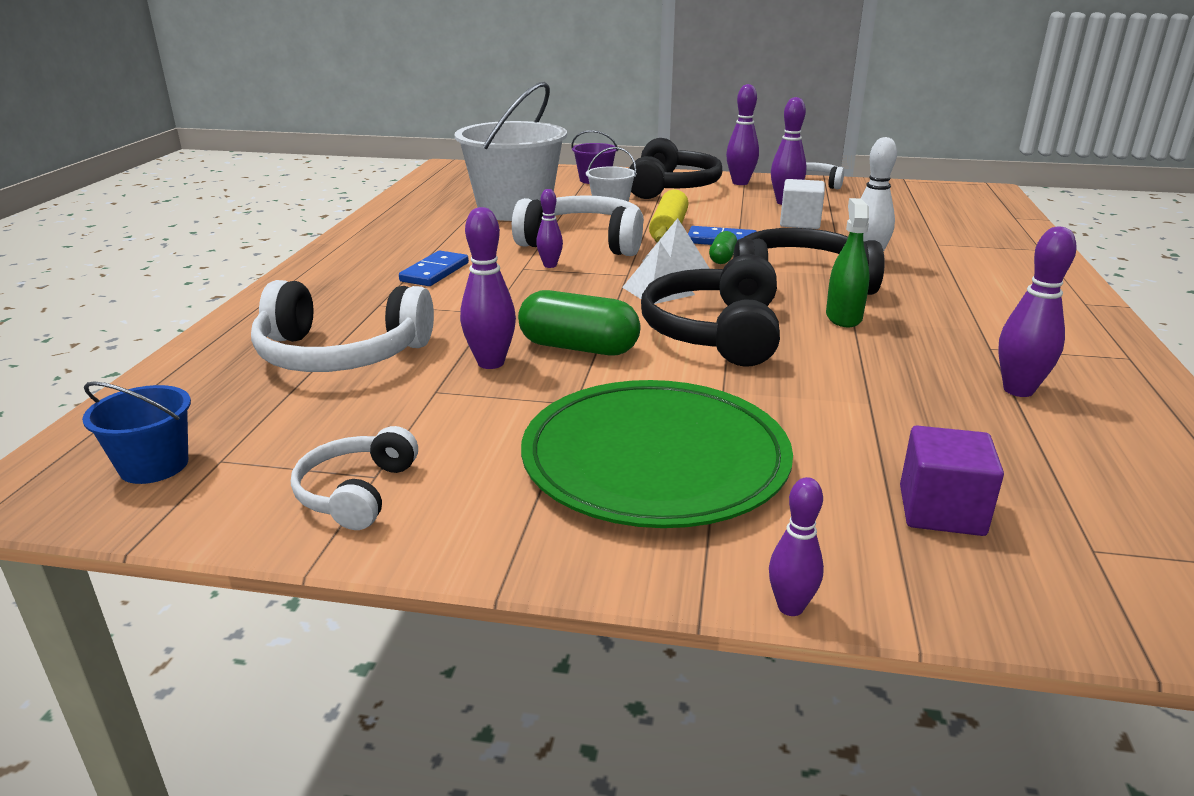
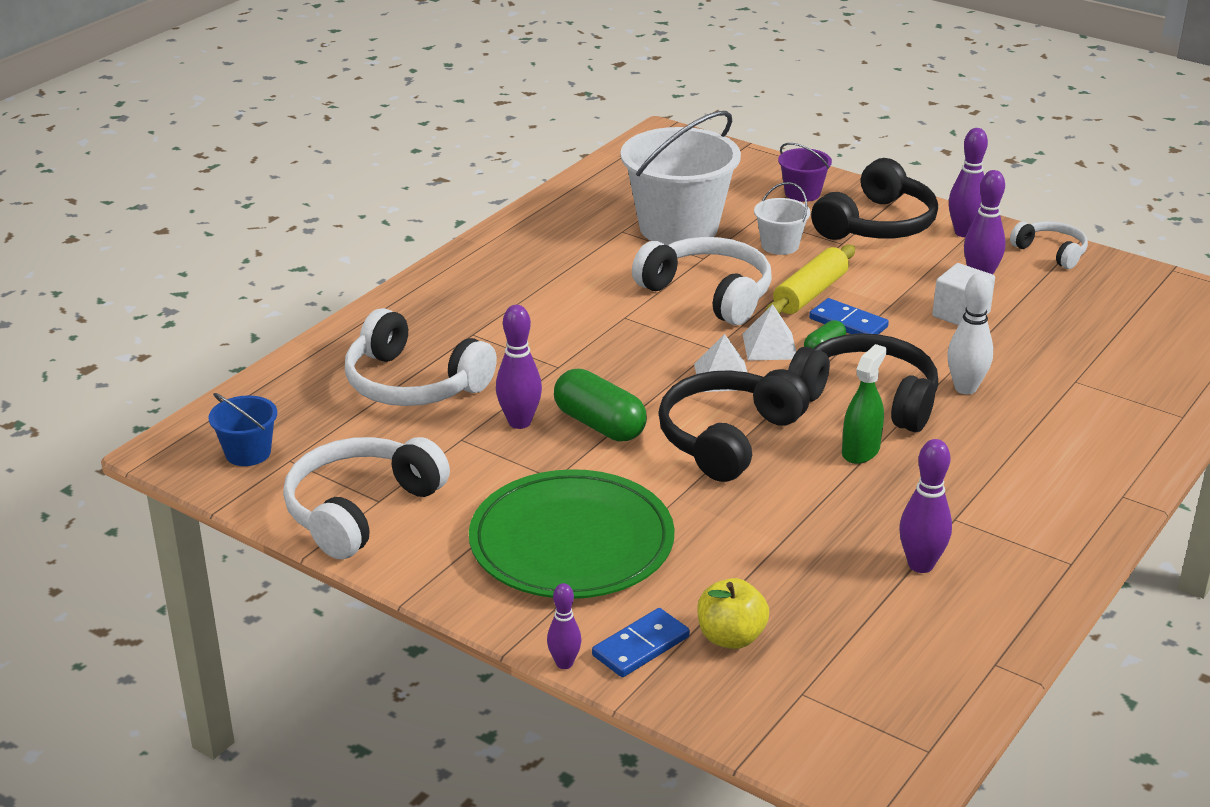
camera: 25 degrees right, 5 degrees up
(356, 492) = (360, 510): white headphones -> white headphones, size x1.76
(434, 272) = (543, 304): blue domino -> blue domino (640, 646)
(550, 265) = (651, 319): purple bowling pin -> none
(941, 511) = (731, 637): purple cube -> yellow apple

